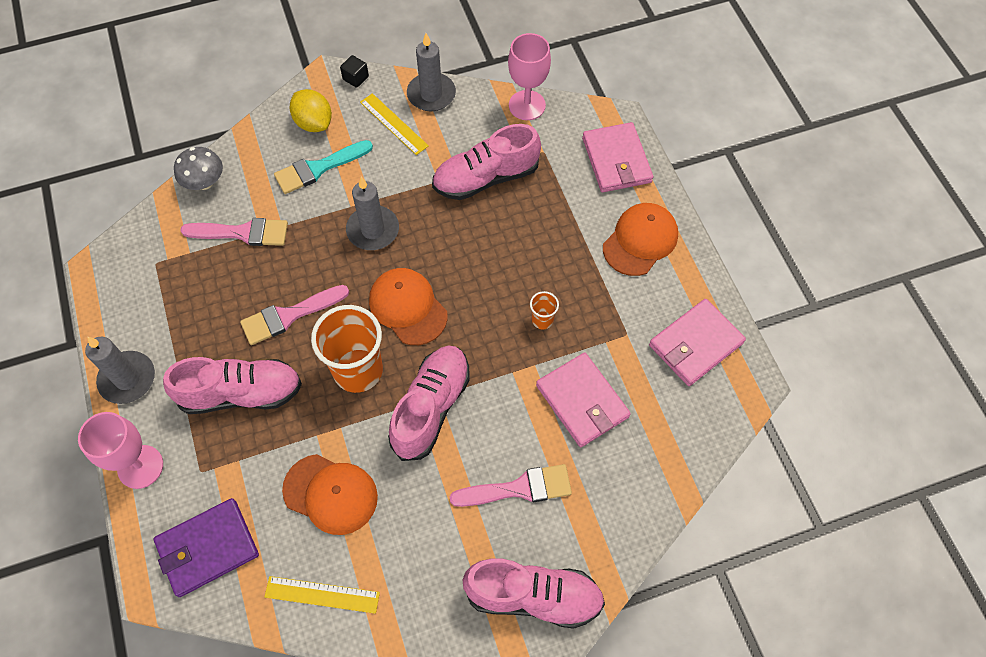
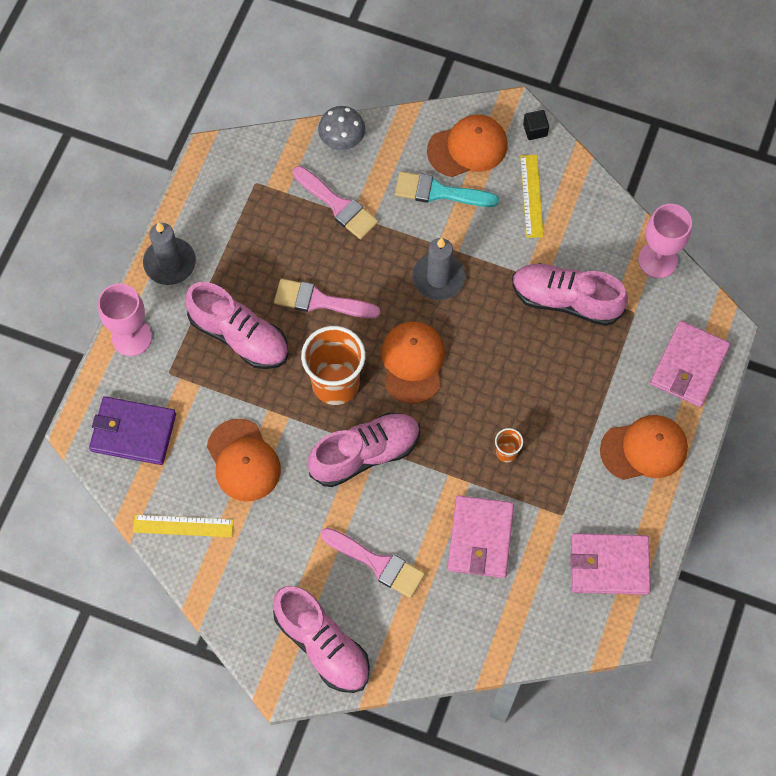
camera: 40 degrees right, 5 degrees up
(314, 123) = (467, 148): yellow lemon -> orange cap
(322, 594) = (183, 526): yellow ruler -> yellow ruler turned 45 degrees counterclockwise
(431, 94) = (585, 191): grey candle -> none

